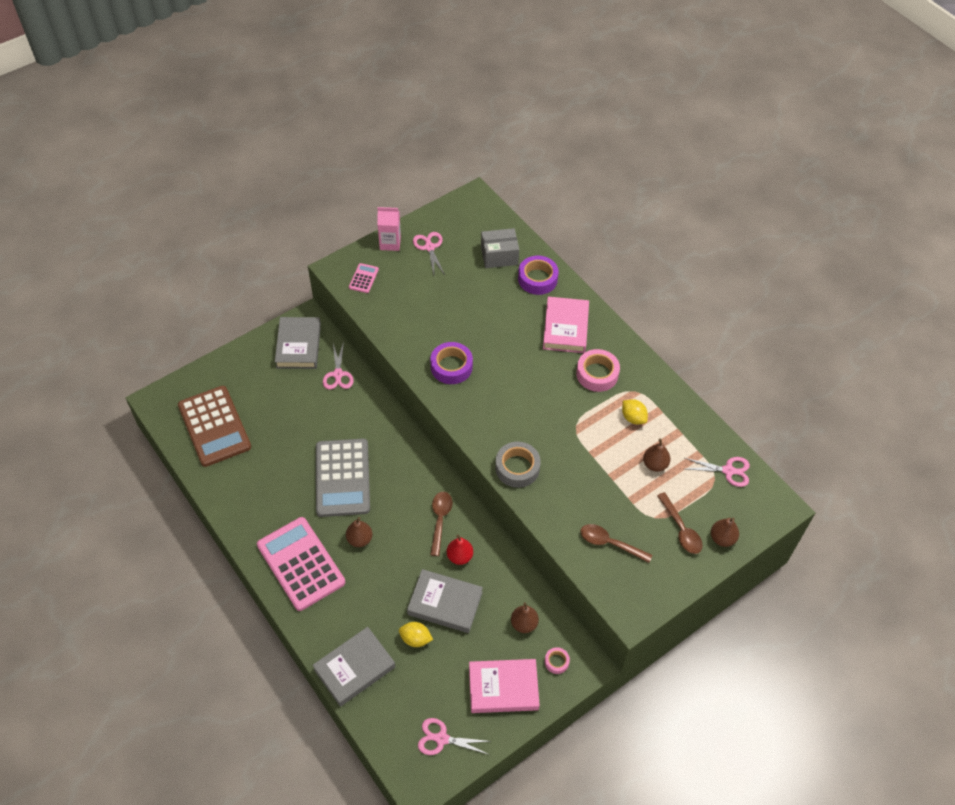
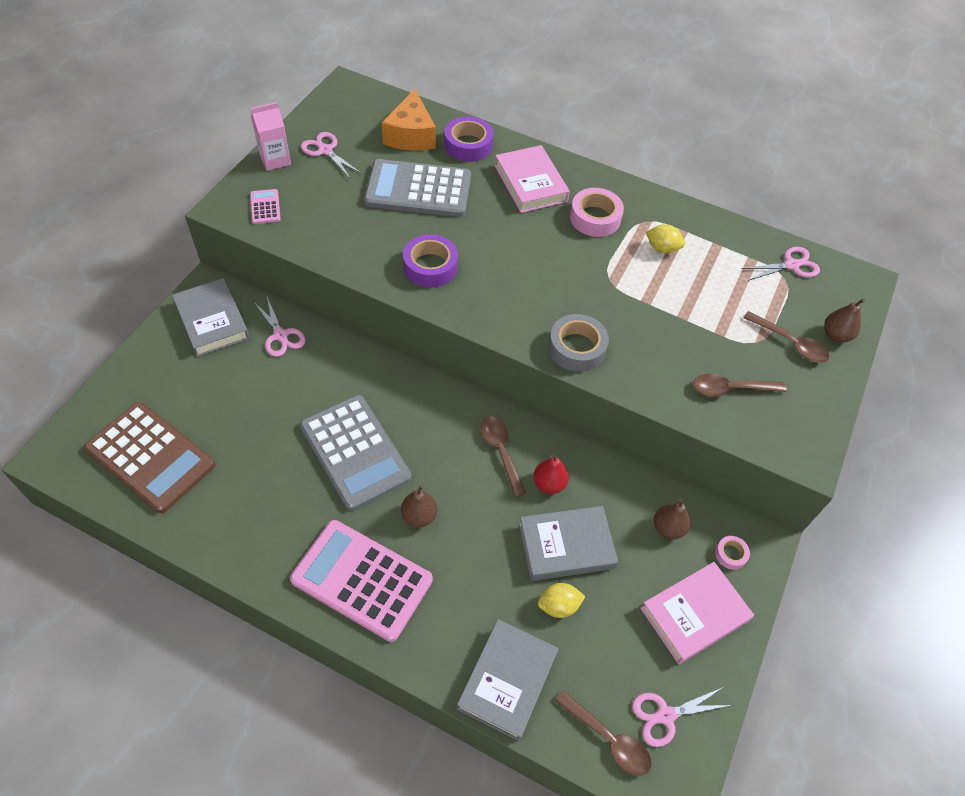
camera: 30 degrees left, 0 degrees up
(396, 733) = (608, 738): none -> brown spoon
(478, 303) = (418, 189): none -> grey calculator
(499, 256) = (411, 135): grey box -> orange cheese
(655, 464) = (717, 287): brown pear -> none

